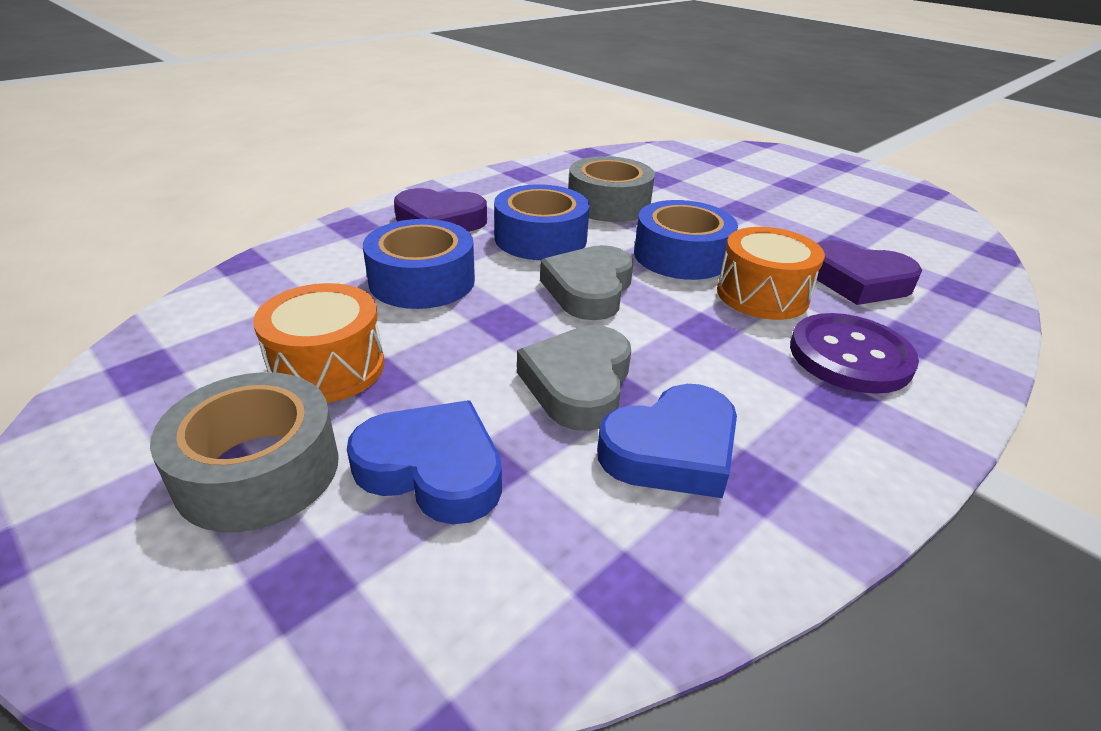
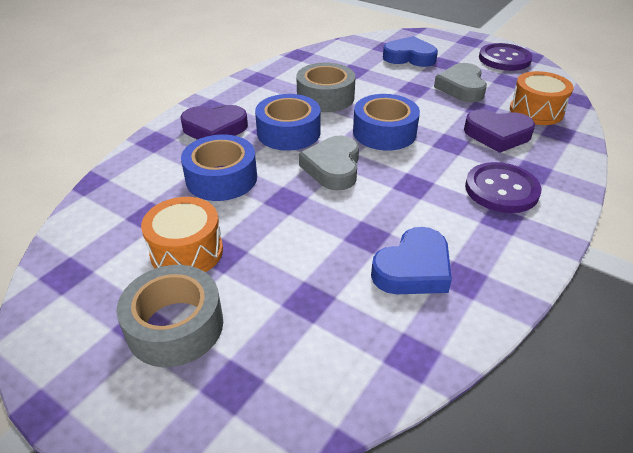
camera: 10 degrees left, 5 degrees up
(432, 469) = (280, 306): blue heart -> blue heart (409, 57)
(578, 384) = (347, 236): grey heart -> grey heart (461, 87)
(762, 295) = (441, 154): orange drum -> orange drum (536, 111)
(887, 190) = (504, 59): none -> purple button

